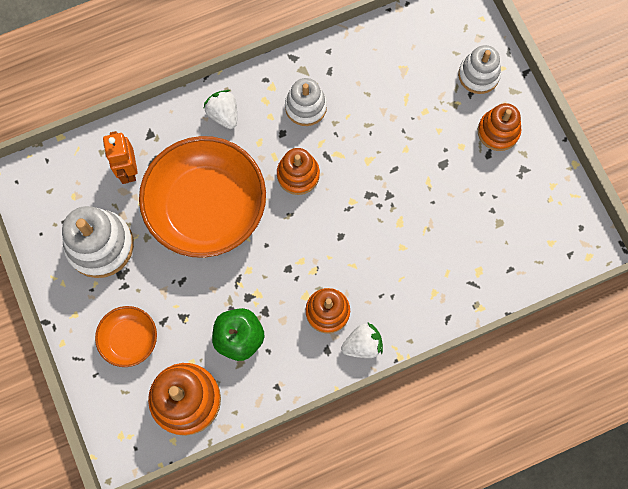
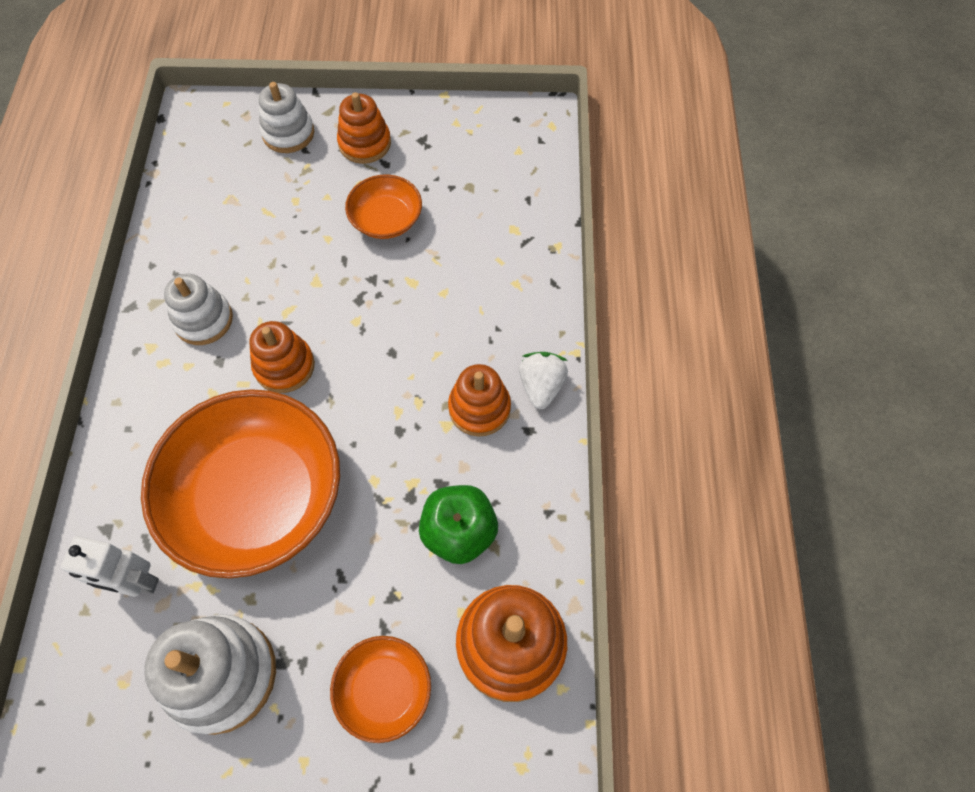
camera: 65 degrees left, 10 degrees down
(128, 170) = (136, 582): orange robot -> white robot
(223, 114) = (145, 420): white strawberry -> none
(441, 180) = (386, 219): none -> orange bowl

